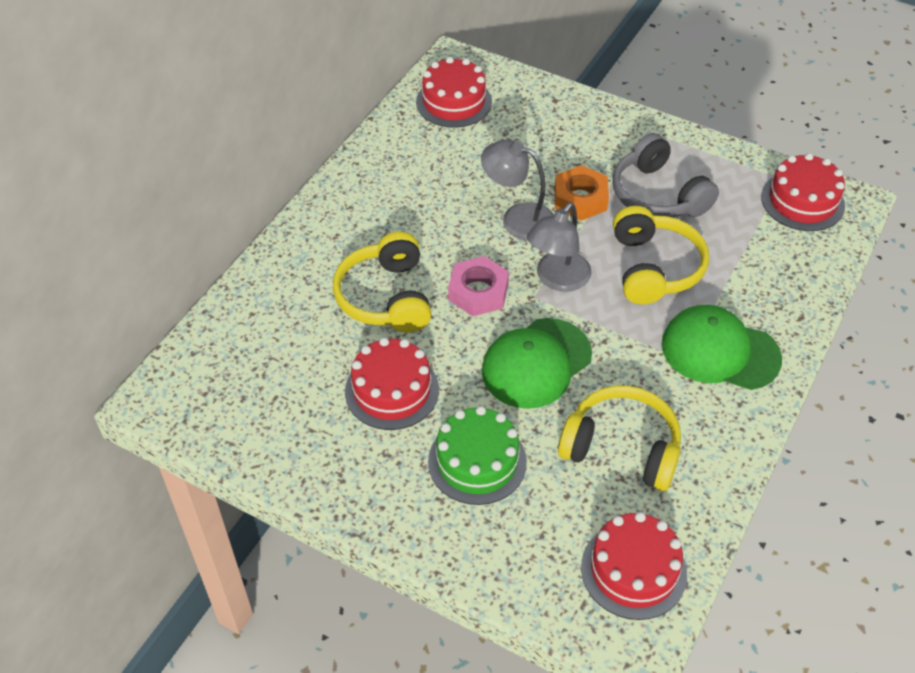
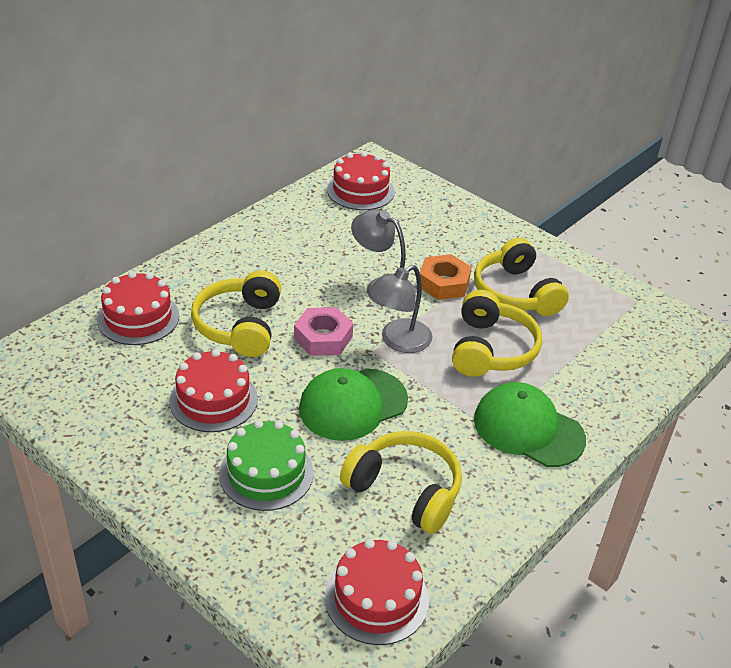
camera: 10 degrees right, 10 degrees down
(657, 195) = (515, 293): grey headphones -> yellow headphones
(802, 201) = (649, 322): red cake -> red cake (138, 318)

